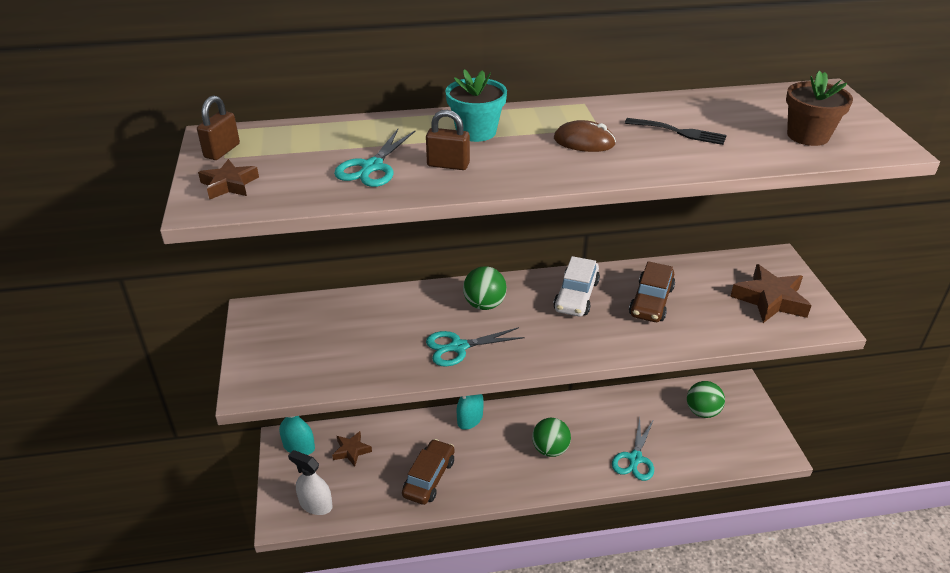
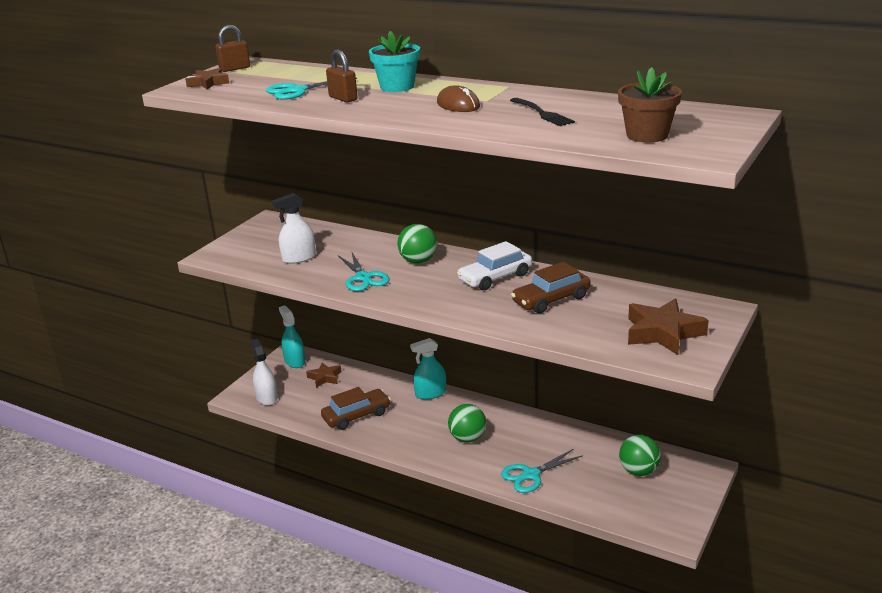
camera: 40 degrees right, 10 degrees down
(358, 350) = (299, 258): none -> white spray bottle
(458, 347) = (363, 278): turquoise scissors -> turquoise scissors turned 135 degrees counterclockwise

